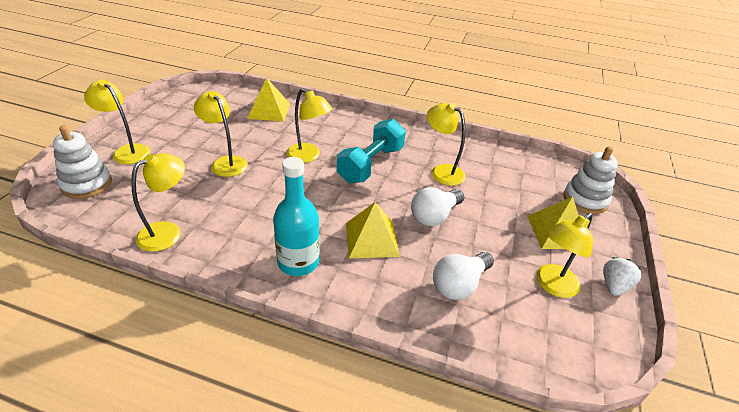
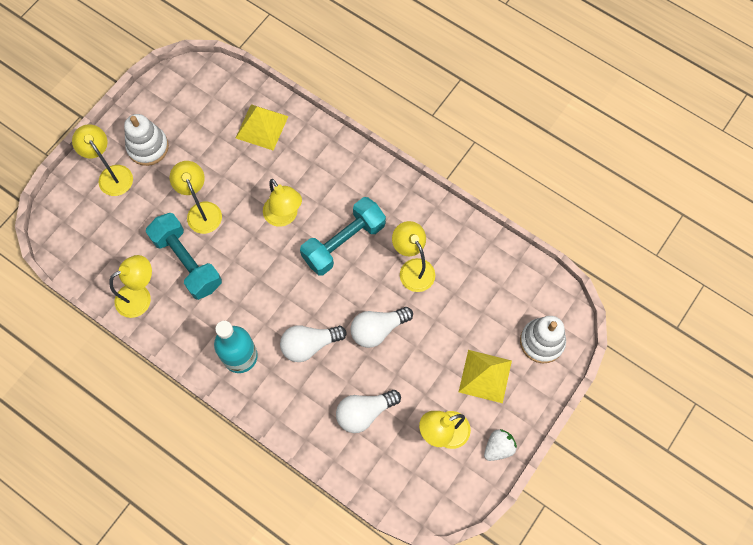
camera: 20 degrees right, 30 degrees up
(87, 184) = (76, 219): white stacking toy -> white stacking toy (148, 147)
(218, 198) = (187, 262): none -> turquoise dumbbell
(371, 239) = (309, 345): yellow pyramid -> white light bulb

